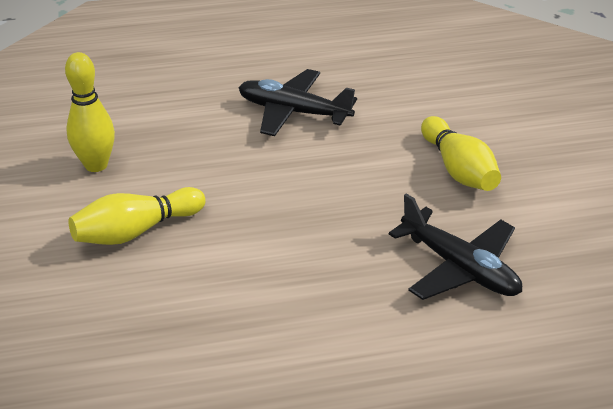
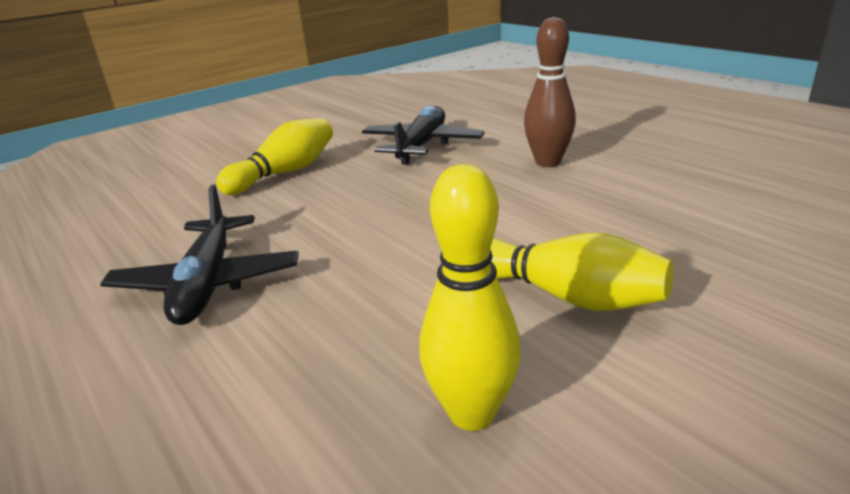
camera: 115 degrees left, 10 degrees down
(333, 330) = (548, 162): none -> brown bowling pin

